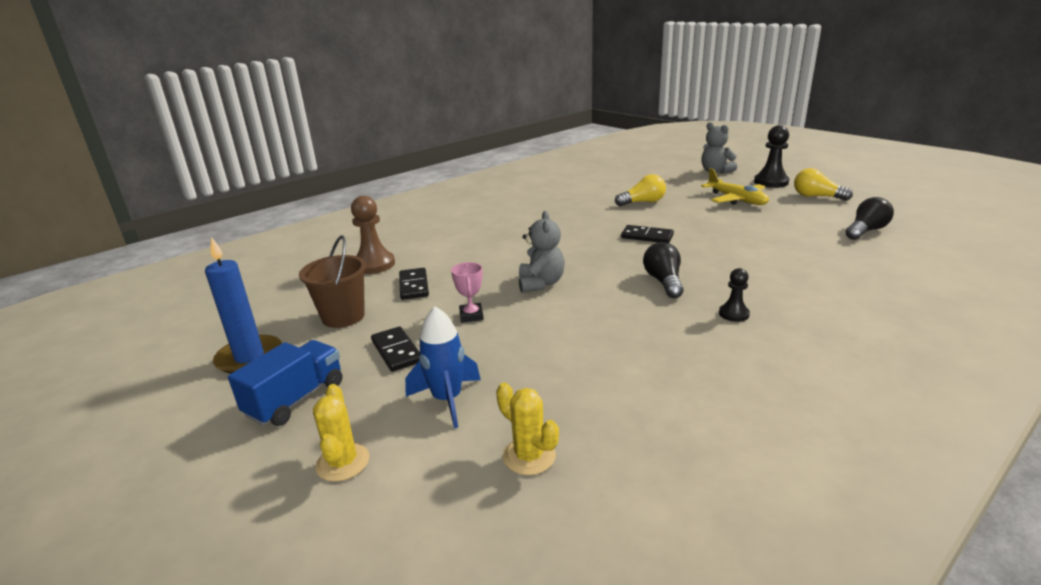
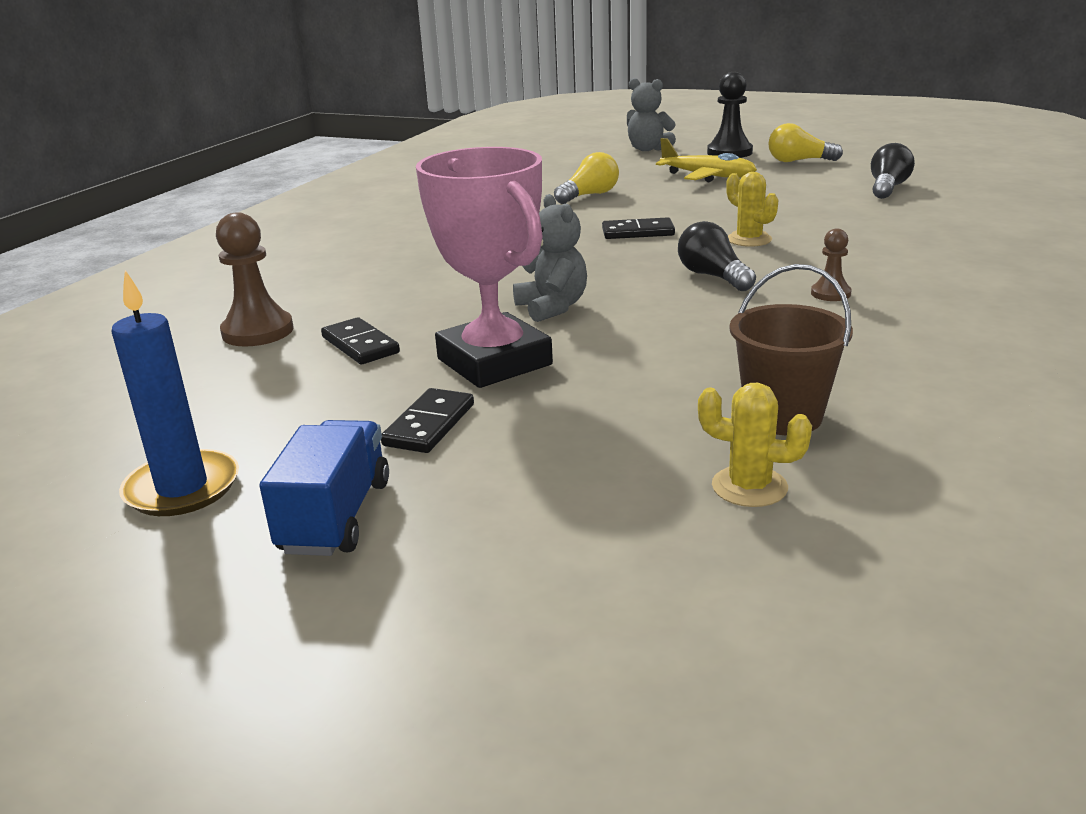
camera: 25 degrees left, 0 degrees up
(343, 316) = (287, 404): brown bucket -> brown bucket (783, 416)
(343, 462) = (504, 564): yellow cactus -> yellow cactus (749, 239)
(396, 351) = (429, 425): black domino -> black domino turned 75 degrees clockwise
(447, 400) = (572, 459): blue rocket -> none
(471, 316) = (494, 362): pink trophy -> pink trophy, size x2.46
(733, 314) = (830, 294): black pawn -> brown pawn

